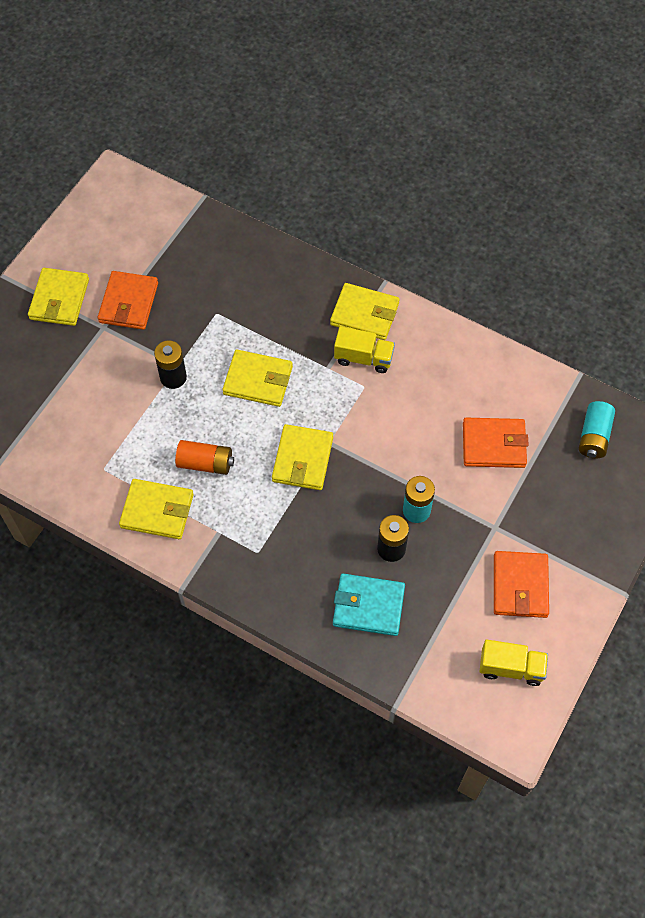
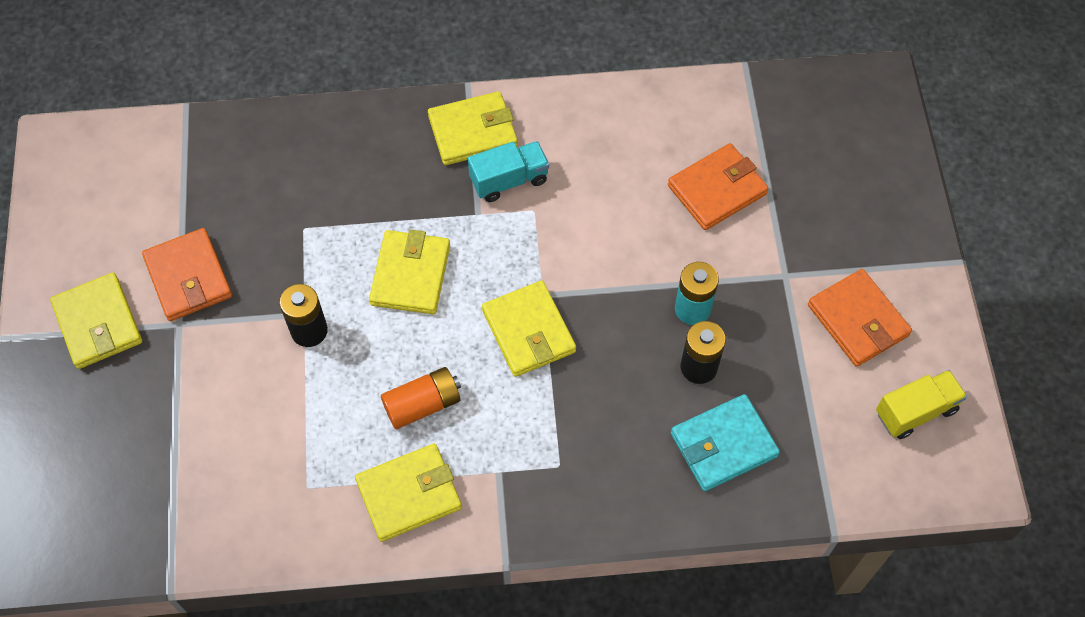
camera: 35 degrees left, 0 degrees up
(258, 380) = (410, 275): yellow wallet -> yellow wallet turned 60 degrees counterclockwise
(363, 358) = (509, 180): yellow truck -> turquoise truck
(594, 436) = (808, 120): turquoise battery -> none

